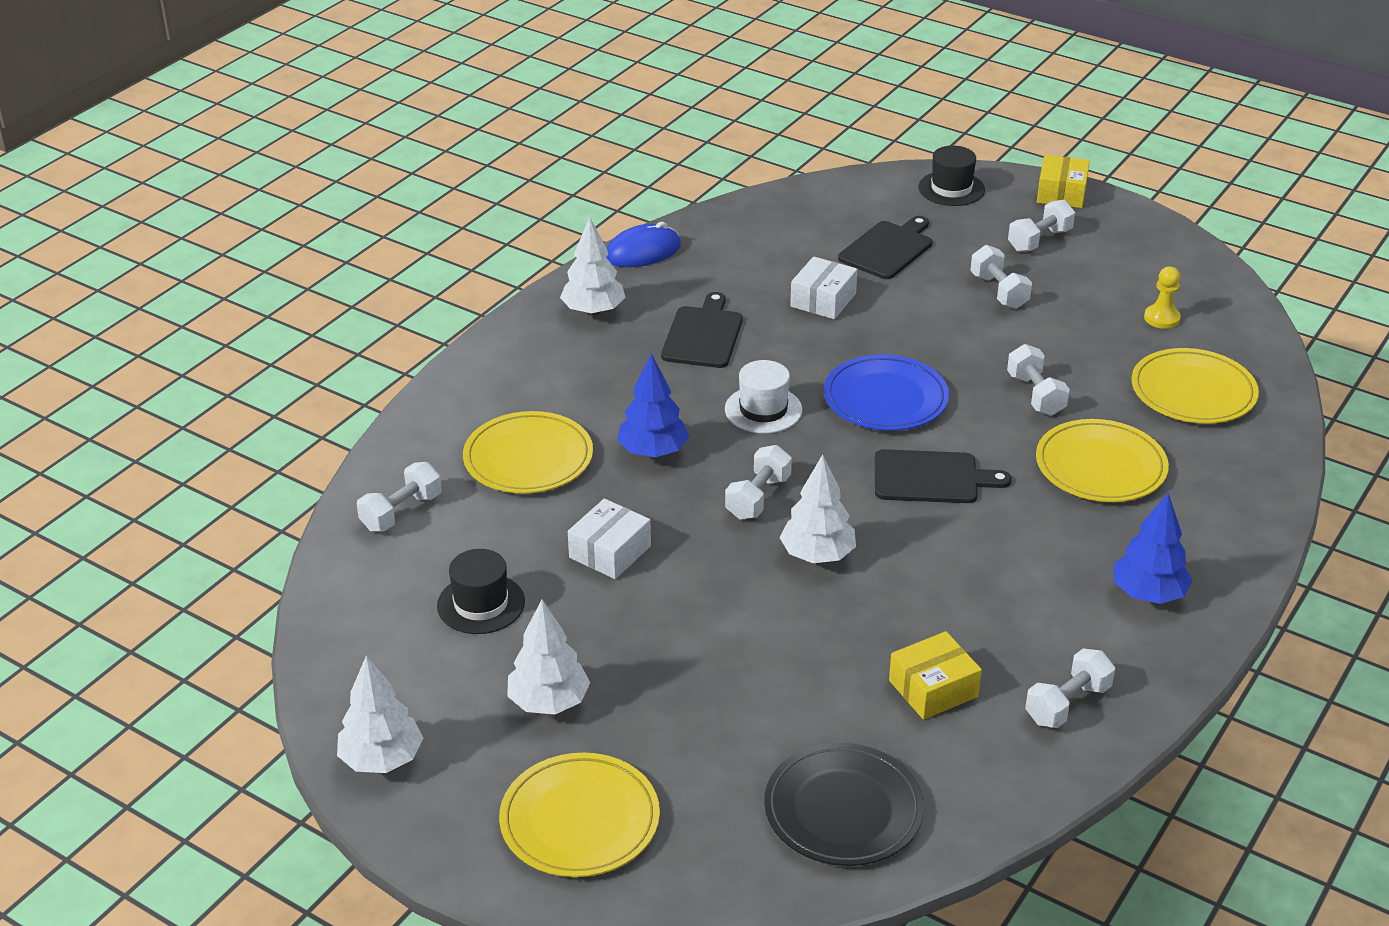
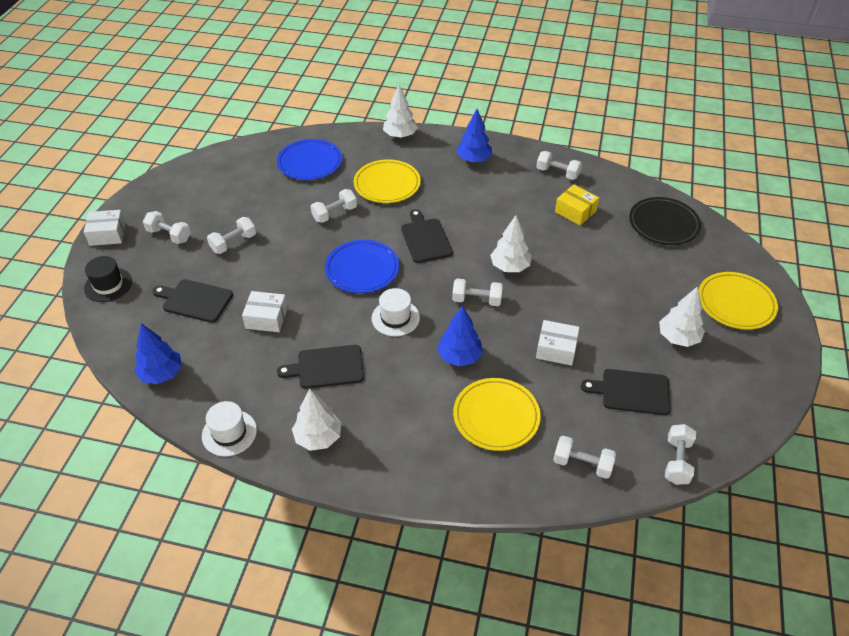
camera: 110 degrees left, 10 degrees up
(338, 604) = (677, 461): none -> white dumbbell
(381, 759) = (763, 391): white tree -> white tree (400, 135)
(481, 604) = (631, 392): black hat -> black cutting board
(643, 251) = (229, 433): blue mouse -> white hat
(766, 215) = (161, 374): none -> blue tree
(1061, 193) = (107, 234): yellow box -> white box
(1161, 318) = (244, 179): yellow pawn -> none
(1193, 392) = (310, 162): yellow plate -> blue plate

